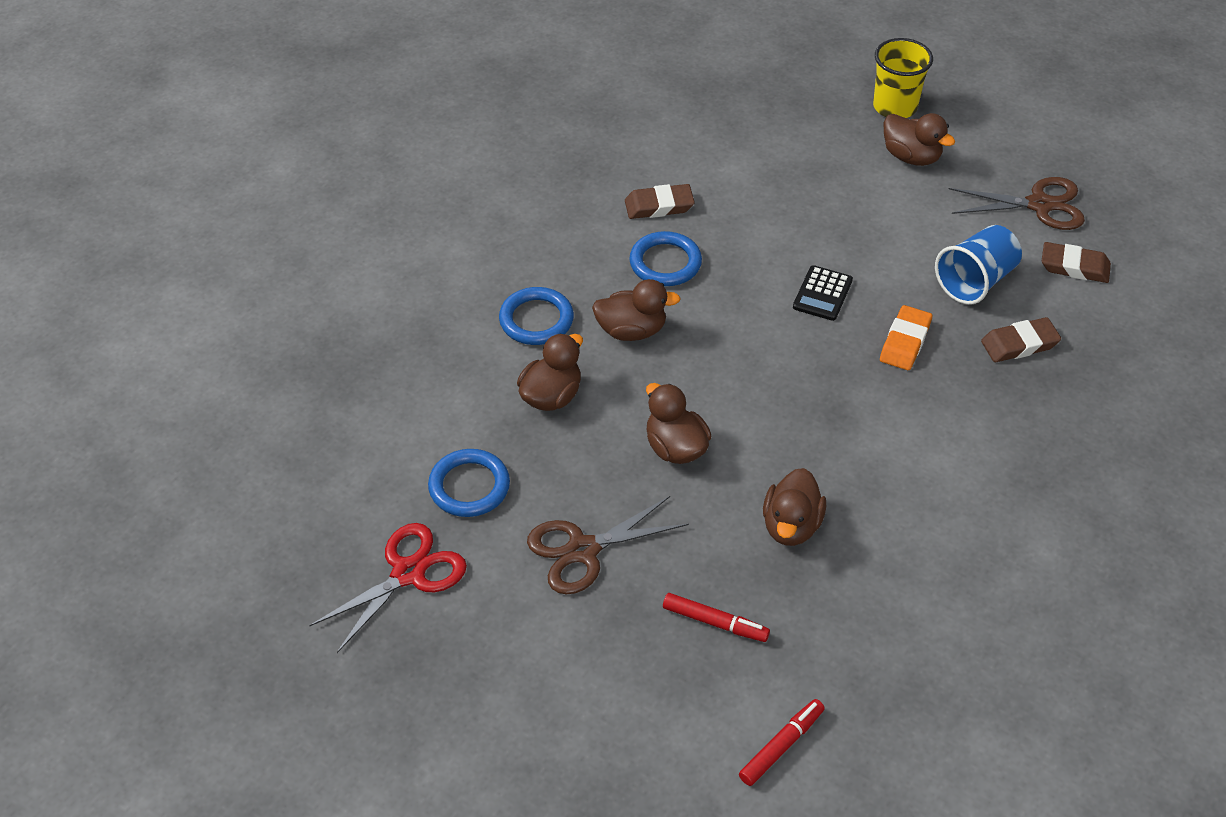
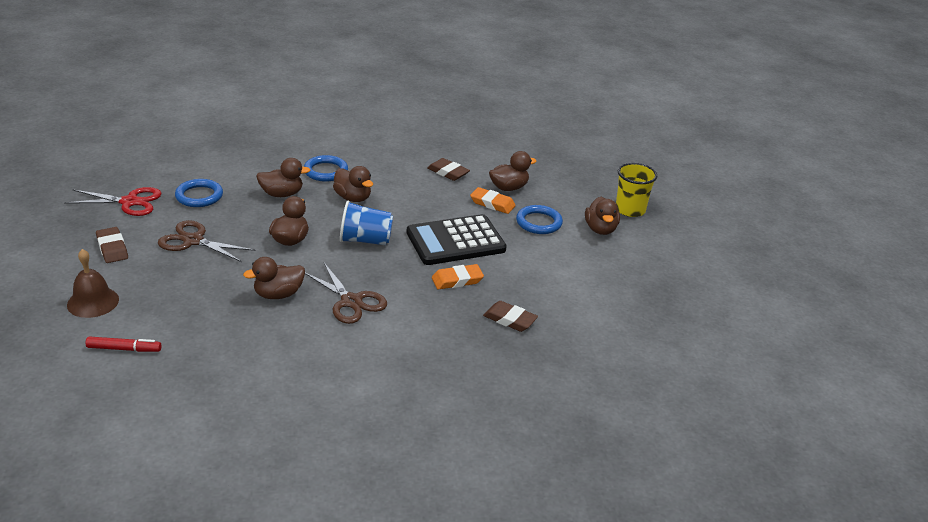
camera: 45 degrees right, 15 degrees down
(640, 733) = (93, 302): none -> brown bell
(665, 263) = (411, 189): blue ring -> blue ring (539, 222)
(715, 622) = (187, 296): red marker -> none
(749, 174) = (509, 188): none -> brown duck
(771, 211) = (492, 203): none -> orange eraser
(822, 294) = (455, 241): black calculator -> black calculator, size x2.12
(975, 281) = (537, 286): blue cup -> blue cup (365, 240)
(1039, 205) = (631, 285): brown scissors -> brown scissors (351, 301)
(1074, 267) = (600, 316): brown eraser -> brown eraser (112, 248)

